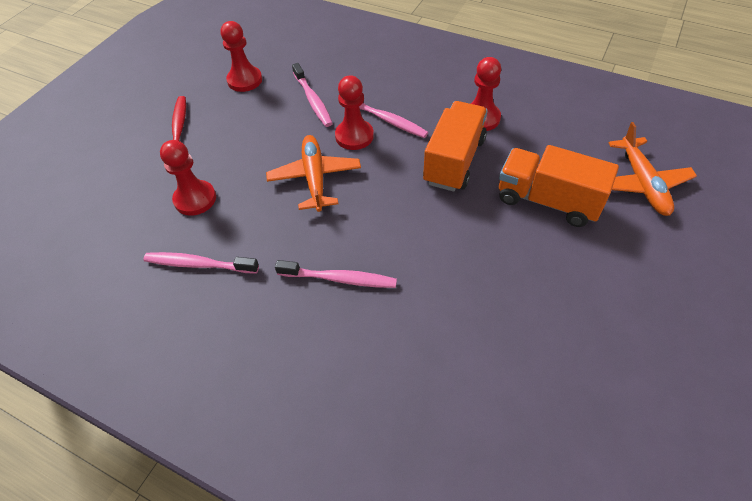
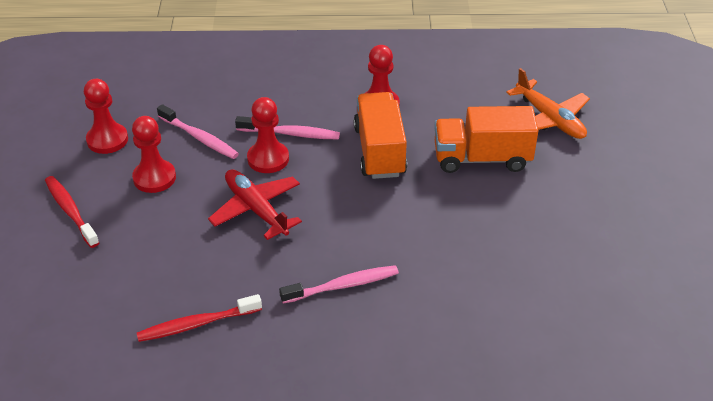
camera: 30 degrees left, 10 degrees down
(195, 199) = (145, 270): red pawn -> red pawn (154, 178)
(199, 264) = (197, 324): pink toothbrush -> red toothbrush
(315, 178) = (256, 209): orange plane -> red plane

